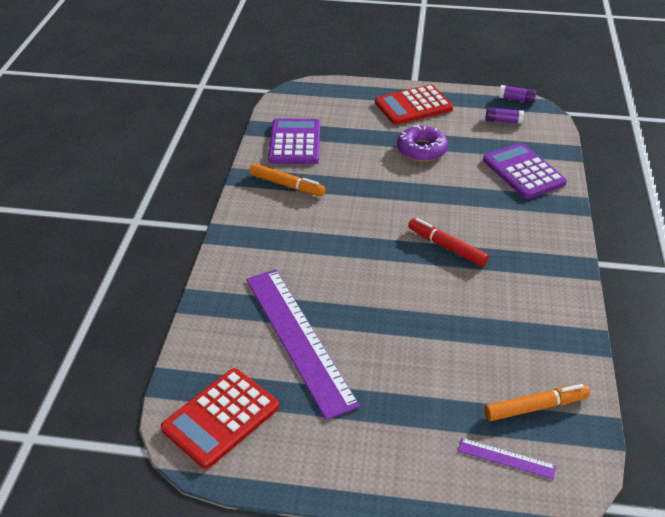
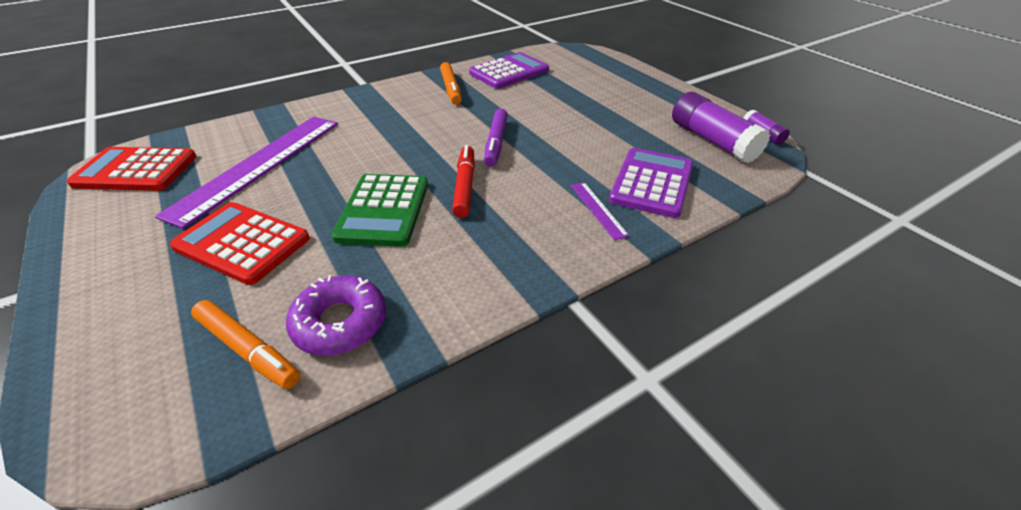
camera: 50 degrees right, 0 degrees up
(404, 206) = (496, 143): none -> purple marker
(413, 106) = (646, 94): red calculator -> red calculator (242, 243)
(421, 150) = (590, 120): purple donut -> purple donut (340, 322)
(438, 296) = (383, 210): none -> green calculator
(503, 121) = (712, 141): purple glue stick -> purple glue stick, size x2.01
(506, 458) = (143, 360): purple ruler -> purple ruler (597, 209)

